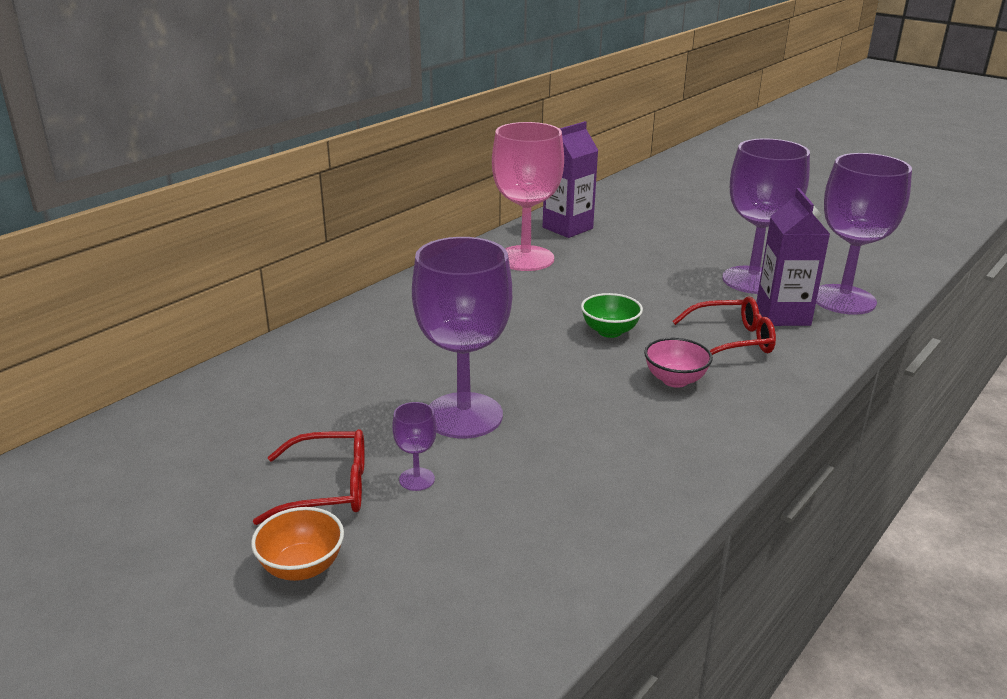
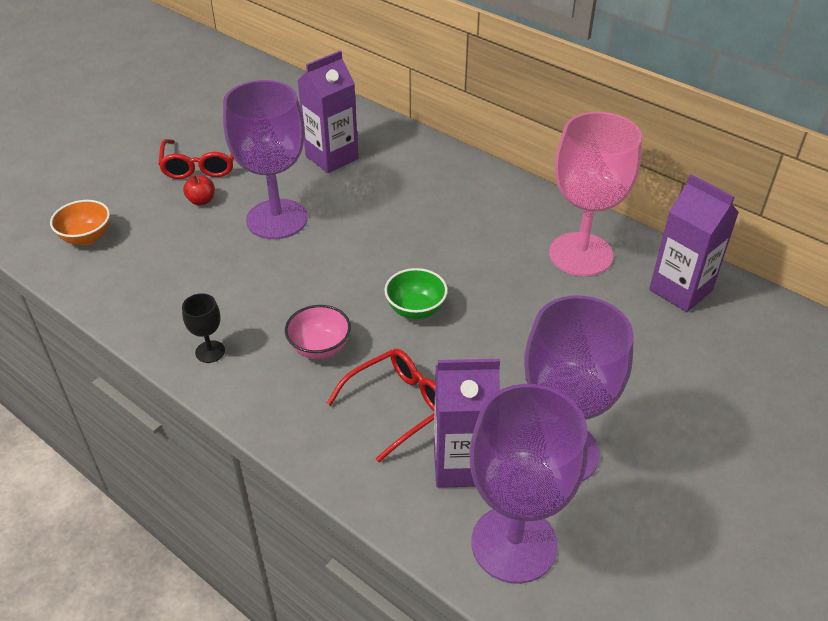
camera: 90 degrees right, 15 degrees up
(302, 567) = (129, 164): orange bowl -> orange bowl (86, 237)
(339, 381) = (331, 157): none -> purple carton
(417, 479) = (201, 201): purple goblet -> red apple
(700, 447) = (210, 351): none -> black goblet
(733, 340) = (399, 405): red glasses -> red glasses turned 120 degrees counterclockwise

